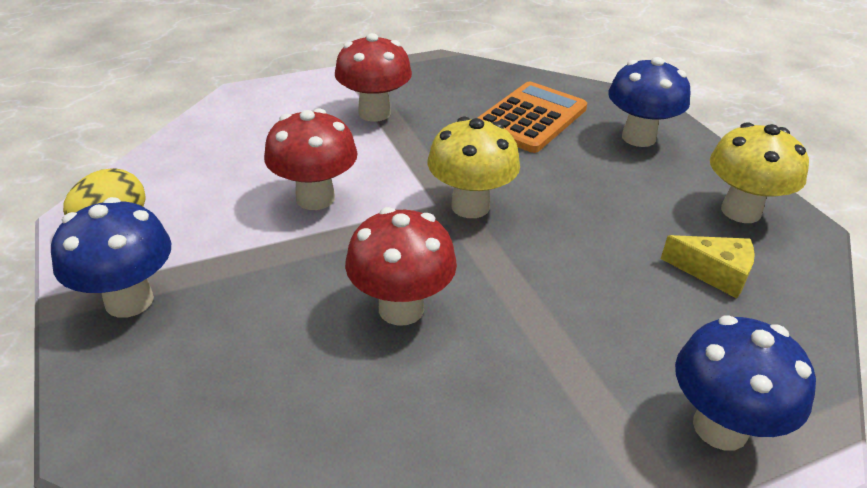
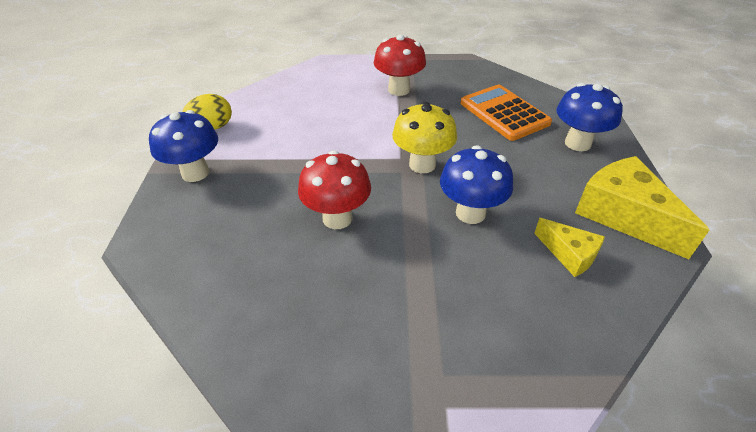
camera: 25 degrees right, 5 degrees up
(315, 198) = (329, 137): red mushroom -> none
(530, 118) = (504, 113): orange calculator -> orange calculator turned 90 degrees counterclockwise
(720, 427) = (498, 359): blue mushroom -> blue mushroom (470, 213)
(740, 211) = (624, 215): yellow mushroom -> yellow cheese

